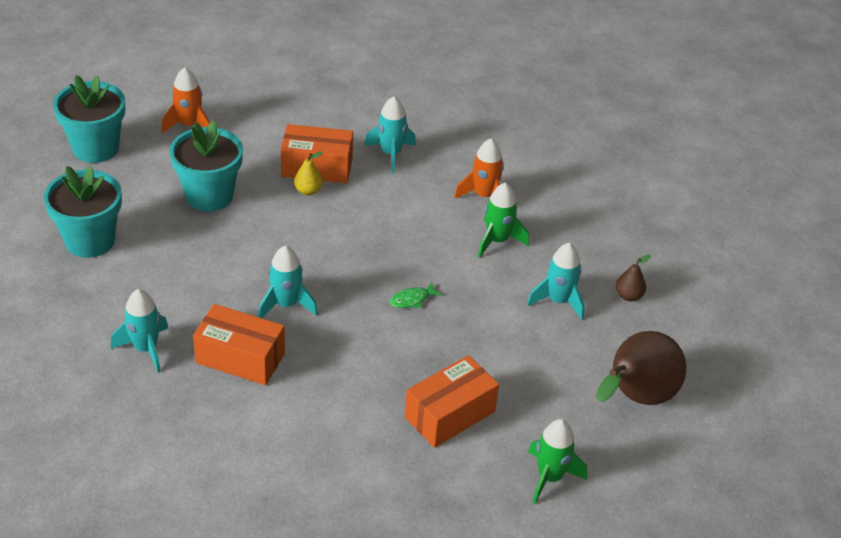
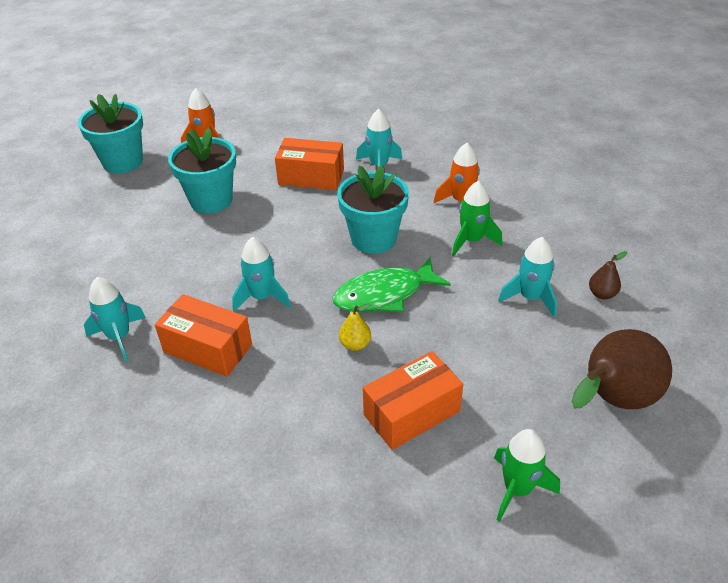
camera: 10 degrees right, 0 degrees up
(90, 240) = (96, 237): turquoise flower pot -> turquoise flower pot (373, 238)
(308, 191) = (300, 196): yellow pear -> yellow pear (355, 344)
(412, 300) = (384, 294): green fish -> green fish, size x2.25

